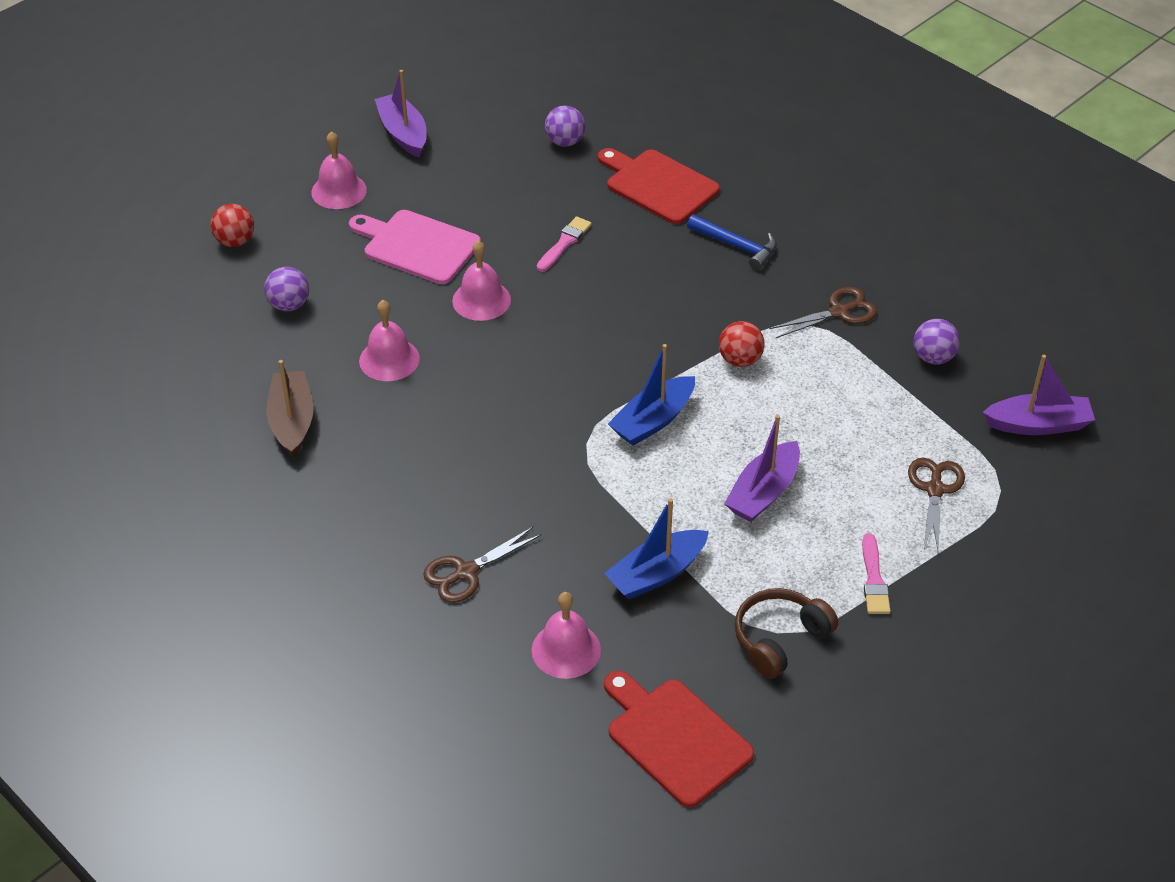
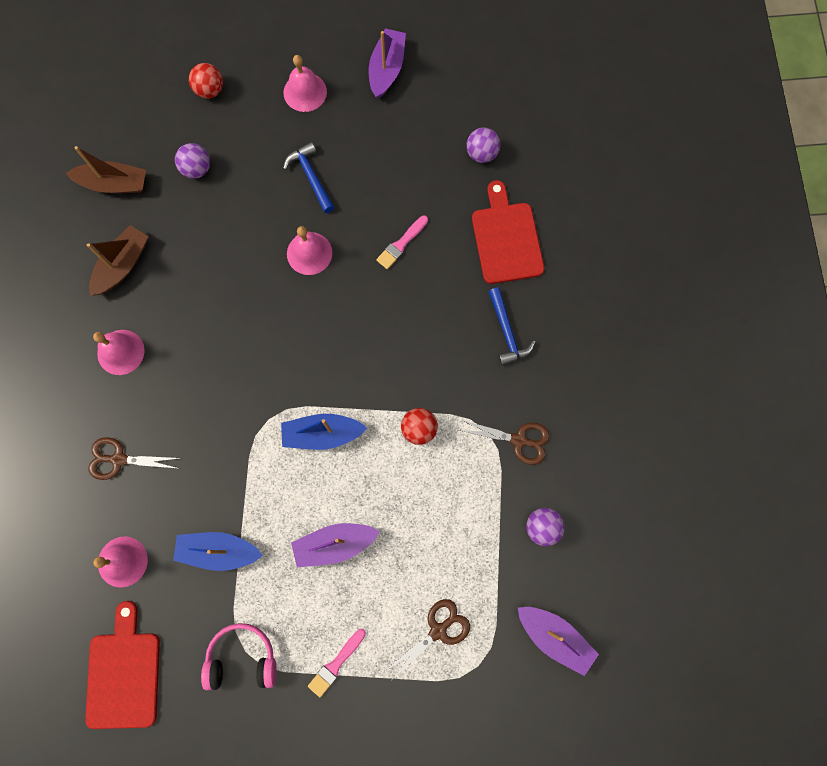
camera: 40 degrees right, 30 degrees up
(208, 366) = (114, 184): none -> brown boat
(389, 359) = (215, 259): pink bell -> pink bell (120, 352)
(417, 246) = (311, 177): pink cutting board -> blue hammer
(564, 243) = (401, 244): pink brush -> pink brush turned 150 degrees clockwise
(779, 639) = (242, 658): brown headphones -> pink headphones

